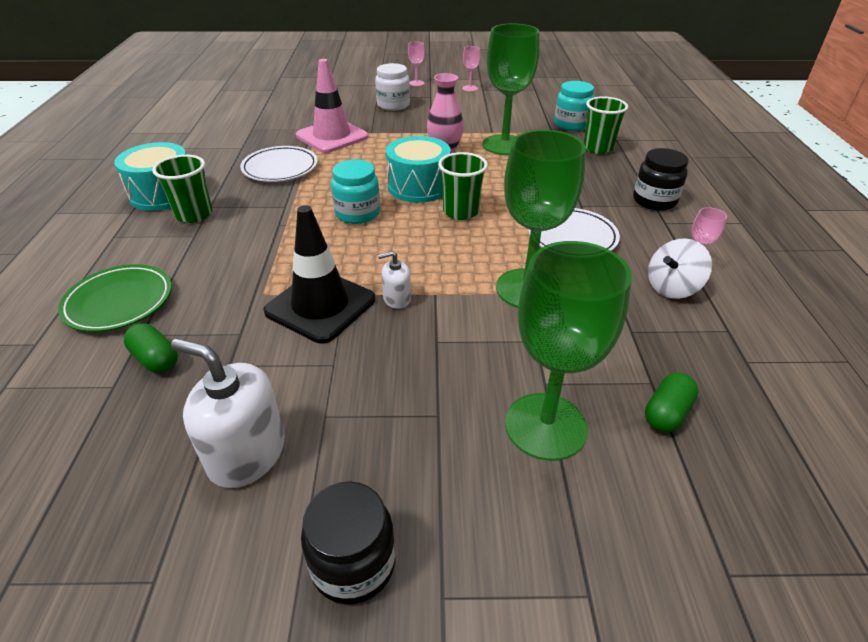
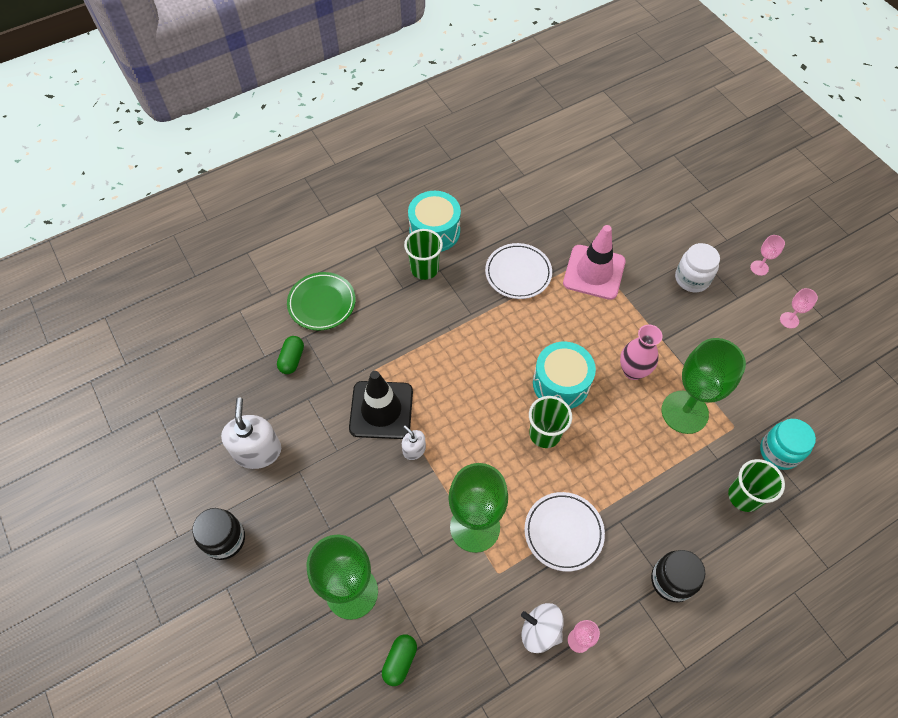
camera: 60 degrees right, 20 degrees up
(357, 213) = (494, 365): turquoise jar -> none
(666, 413) = (400, 661): green capsule -> green capsule turned 75 degrees counterclockwise

